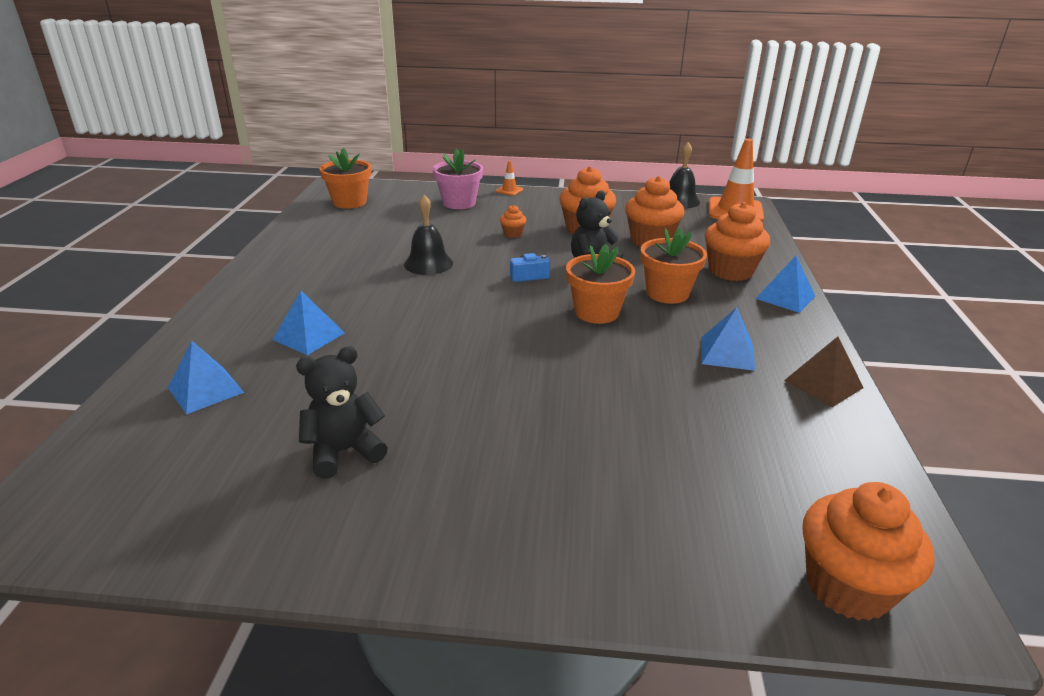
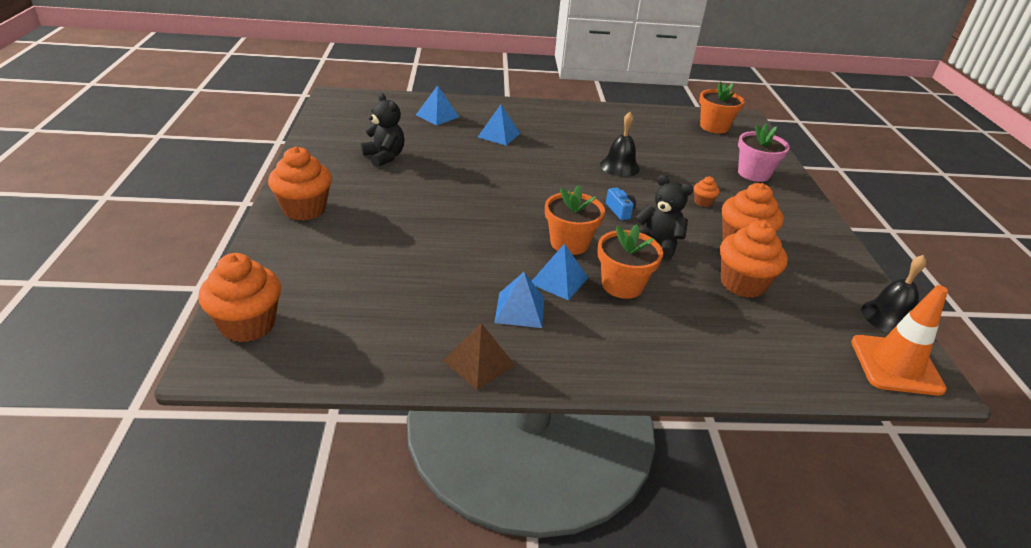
camera: 80 degrees right, 5 degrees up
(509, 190) = (810, 198): orange traffic cone -> none
(730, 271) = (696, 335): orange cupcake -> orange cupcake (304, 209)
(785, 297) = (650, 369): blue pyramid -> blue pyramid (559, 280)

